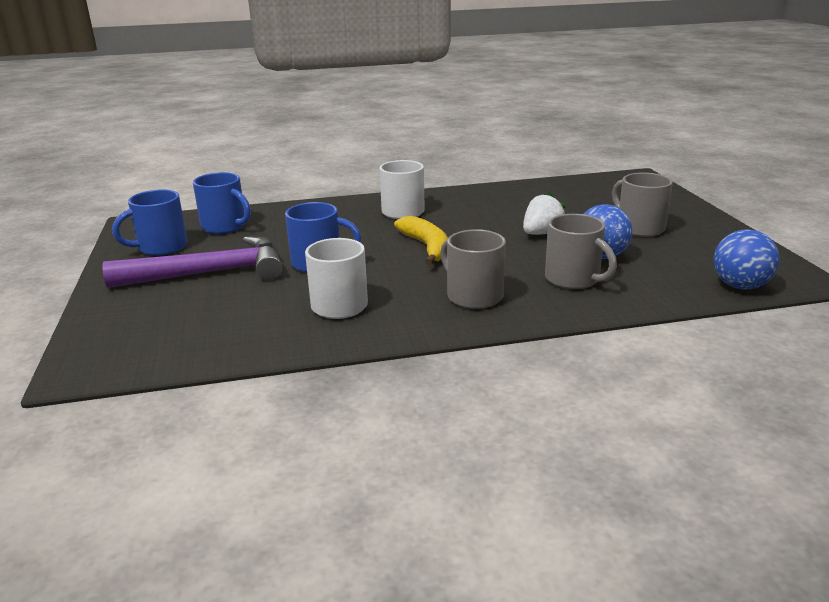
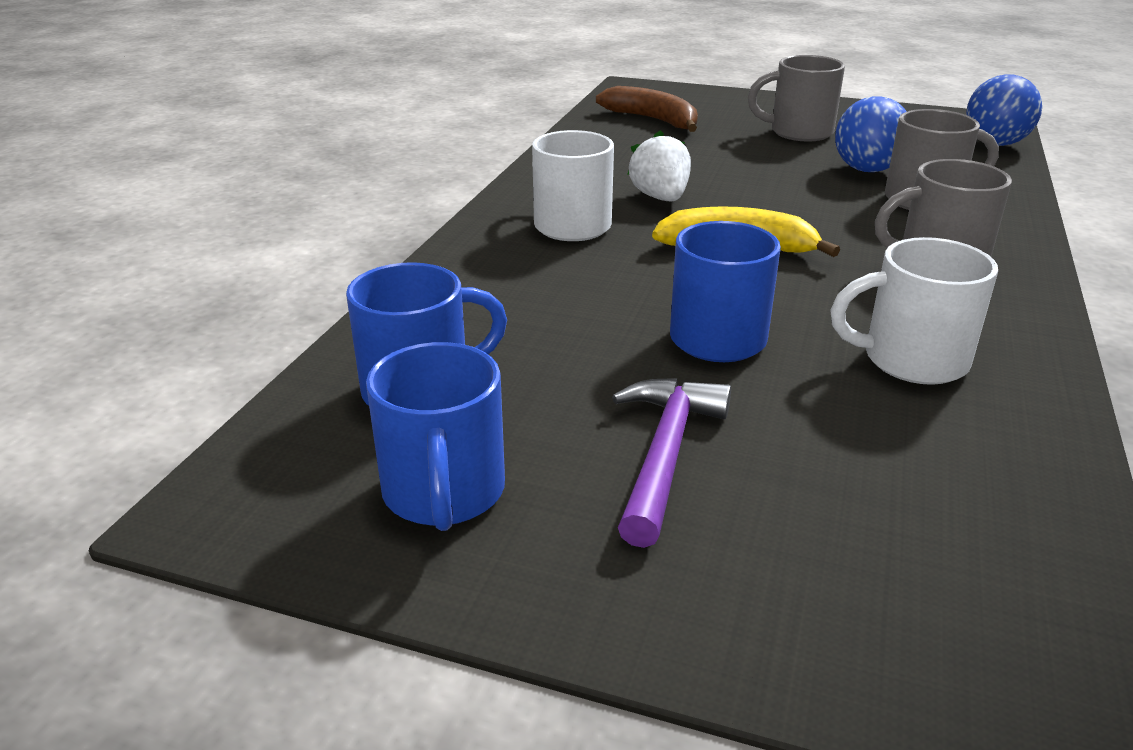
camera: 60 degrees left, 5 degrees up
(210, 273) = (665, 454): purple hammer -> purple hammer, size x0.63
(541, 233) = (762, 175): white strawberry -> white strawberry (660, 198)
(586, 193) = (653, 120): none -> brown banana

